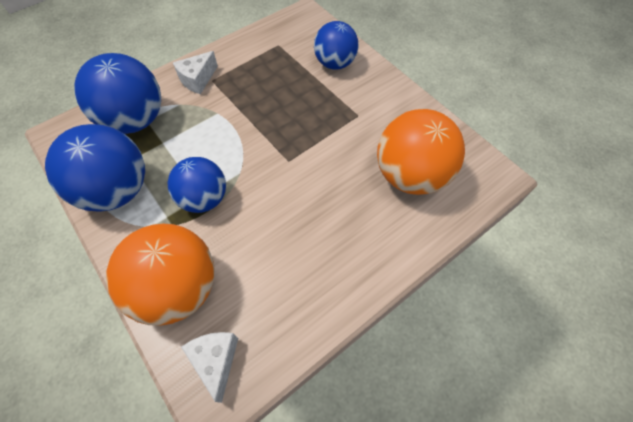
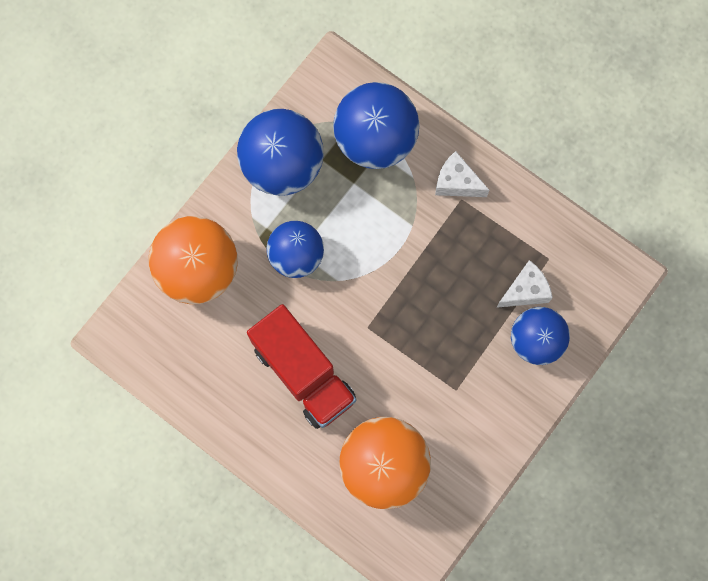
camera: 75 degrees right, 15 degrees up
(216, 360) = (145, 328): white cheese -> white cheese (525, 291)
(313, 217) = (303, 373): none -> red truck

